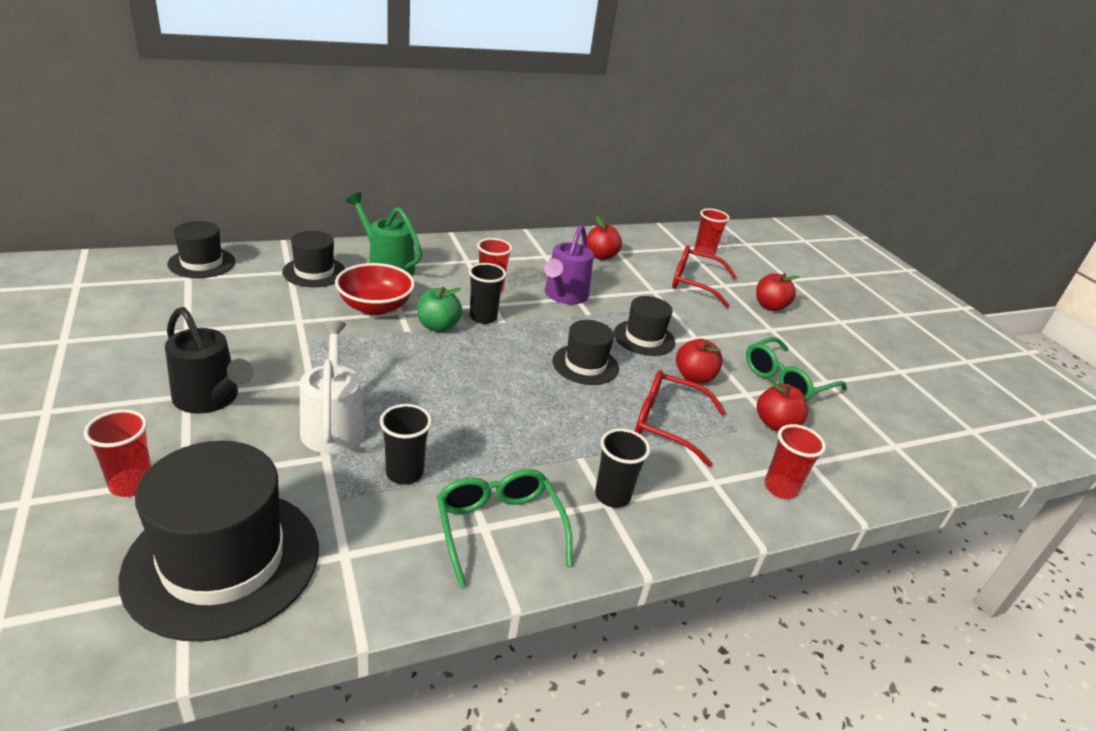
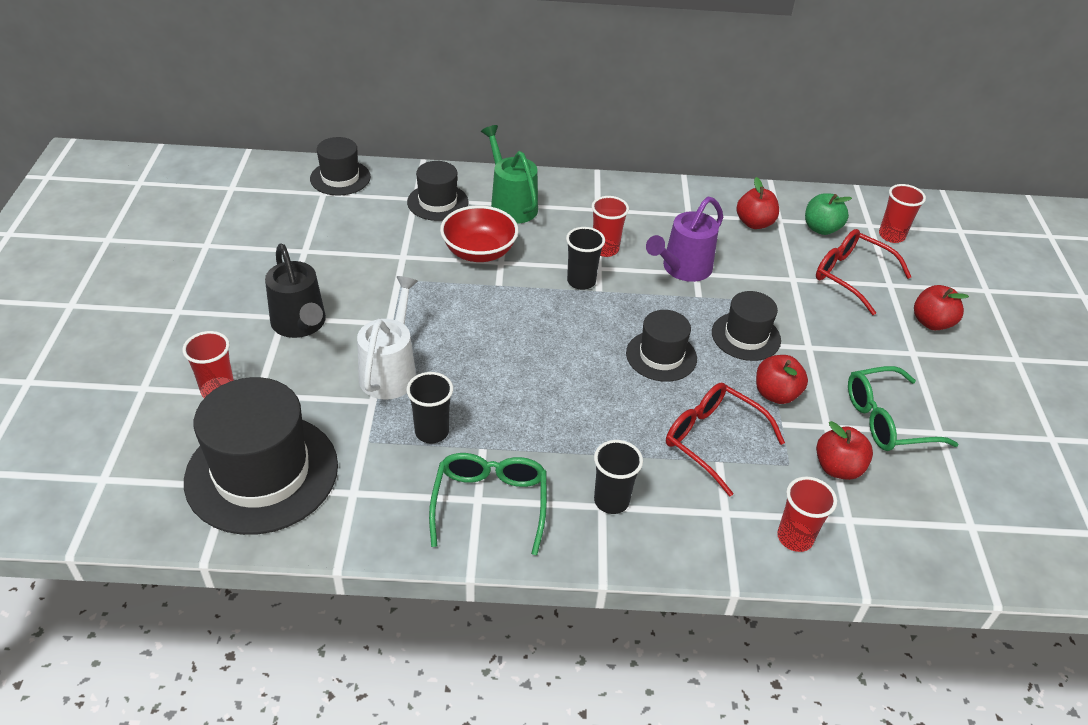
camera: 25 degrees right, 10 degrees up
(438, 326) = (530, 284): green apple -> green apple (821, 228)

